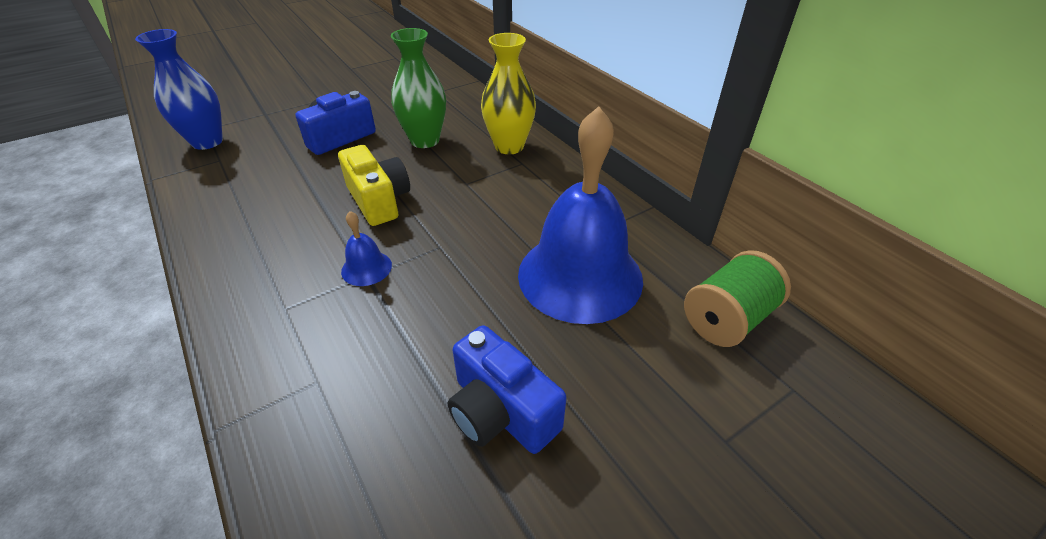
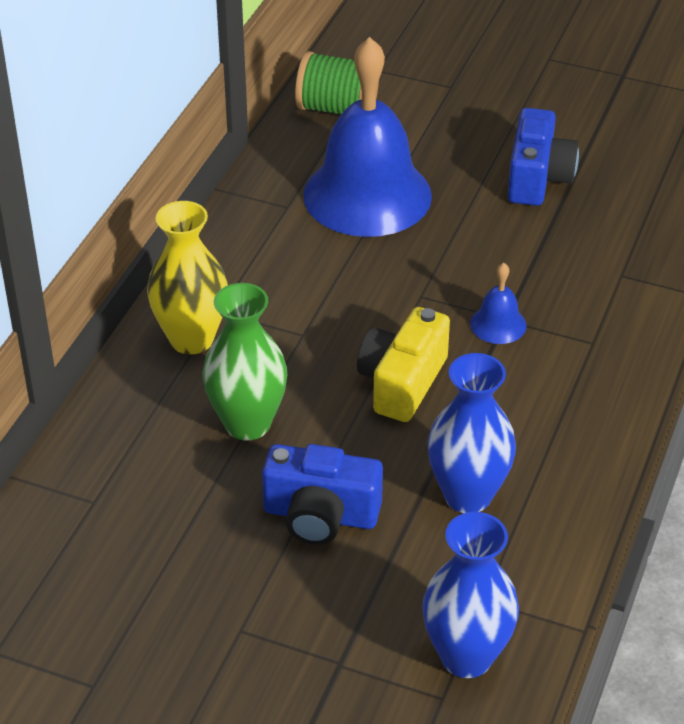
camera: 125 degrees left, 0 degrees up
(274, 184) = (467, 495): none -> blue vase

